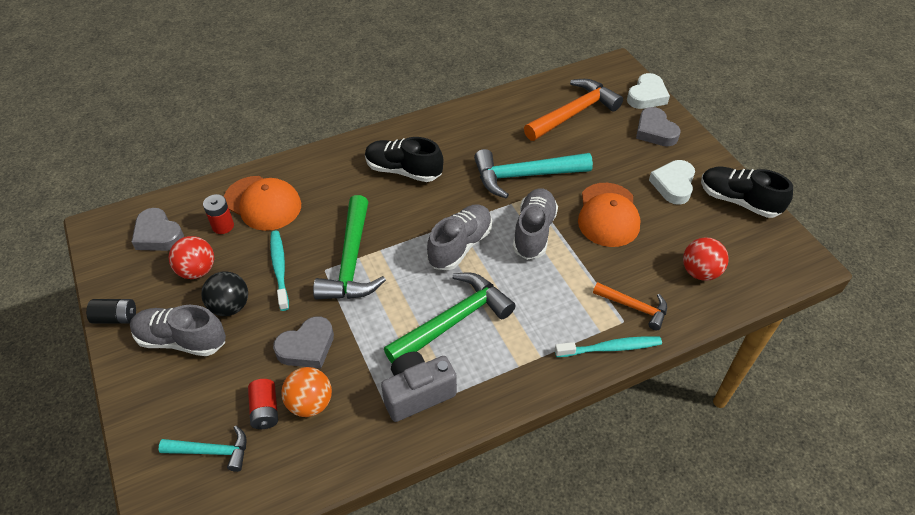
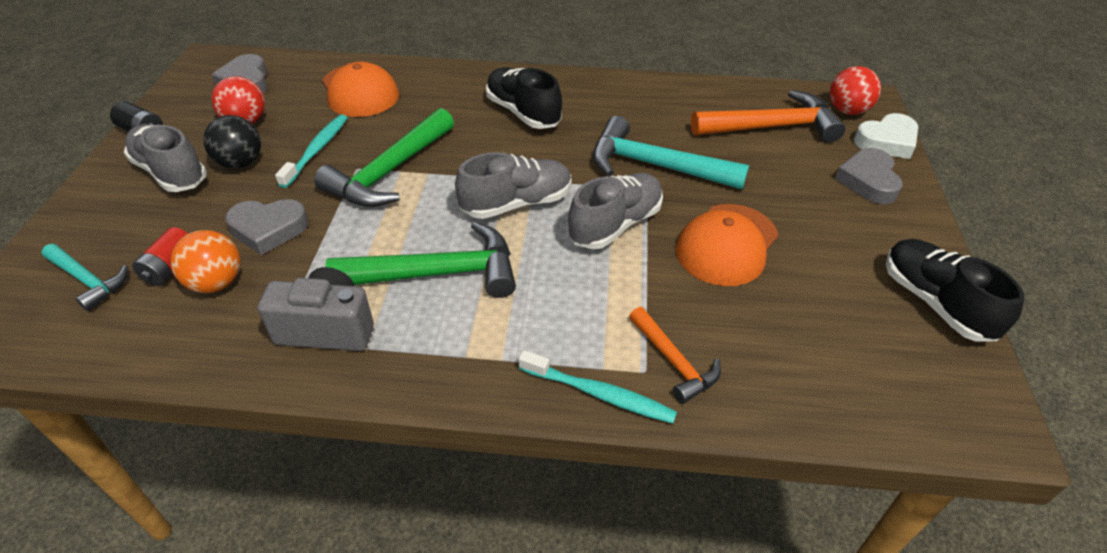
camera: 30 degrees right, 5 degrees down
(223, 226) = (306, 96): red battery -> none
(673, 185) = (847, 247): white heart -> none
(700, 272) = (805, 362): red ball -> red ball (847, 111)

